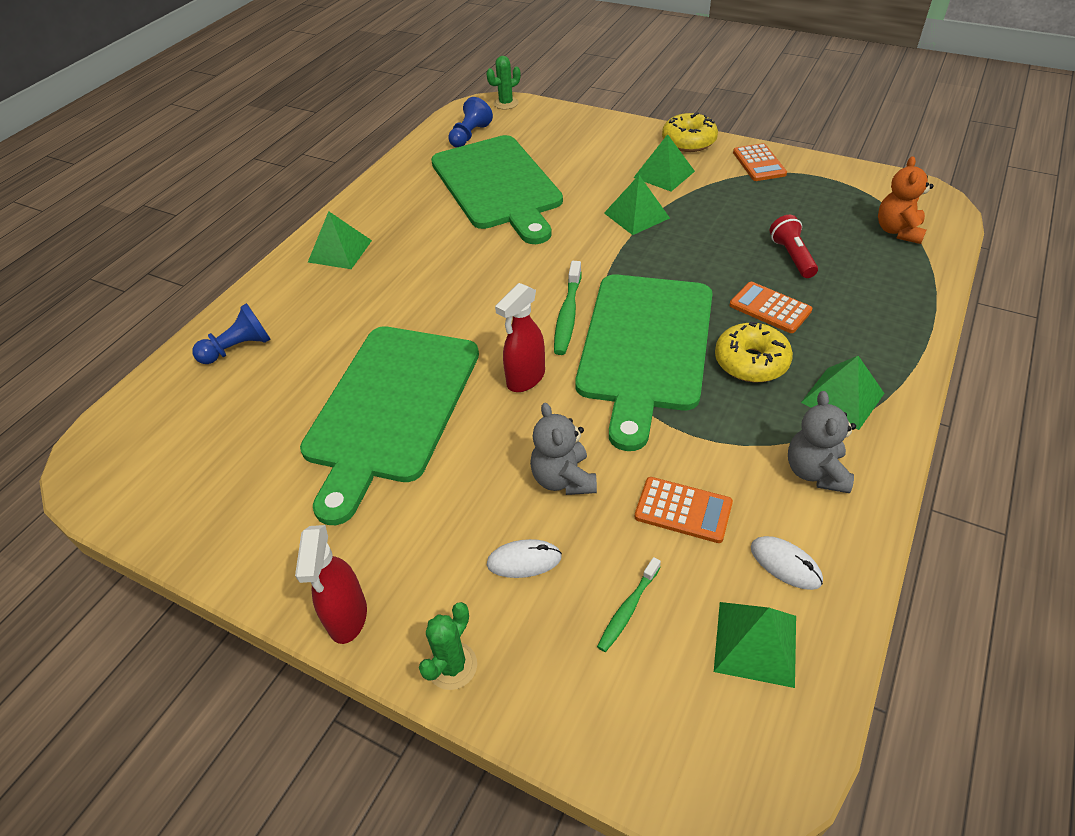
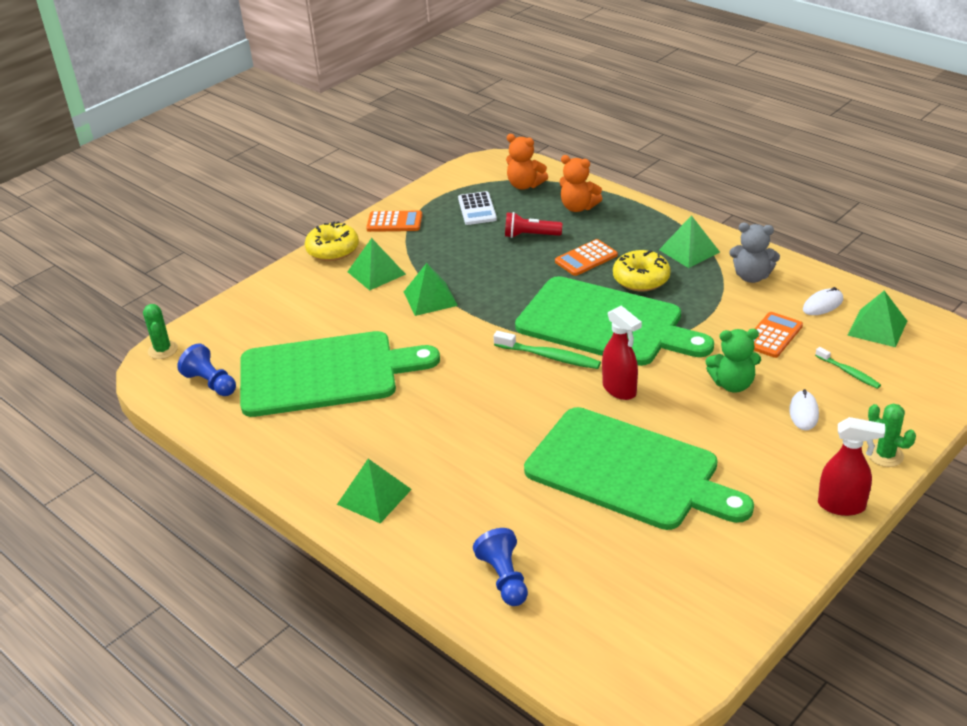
camera: 75 degrees left, 10 degrees down
(563, 479) = (732, 384): grey teddy bear -> green teddy bear
(821, 208) = (477, 209): none -> white calculator
(879, 282) = (578, 207): none -> orange teddy bear

